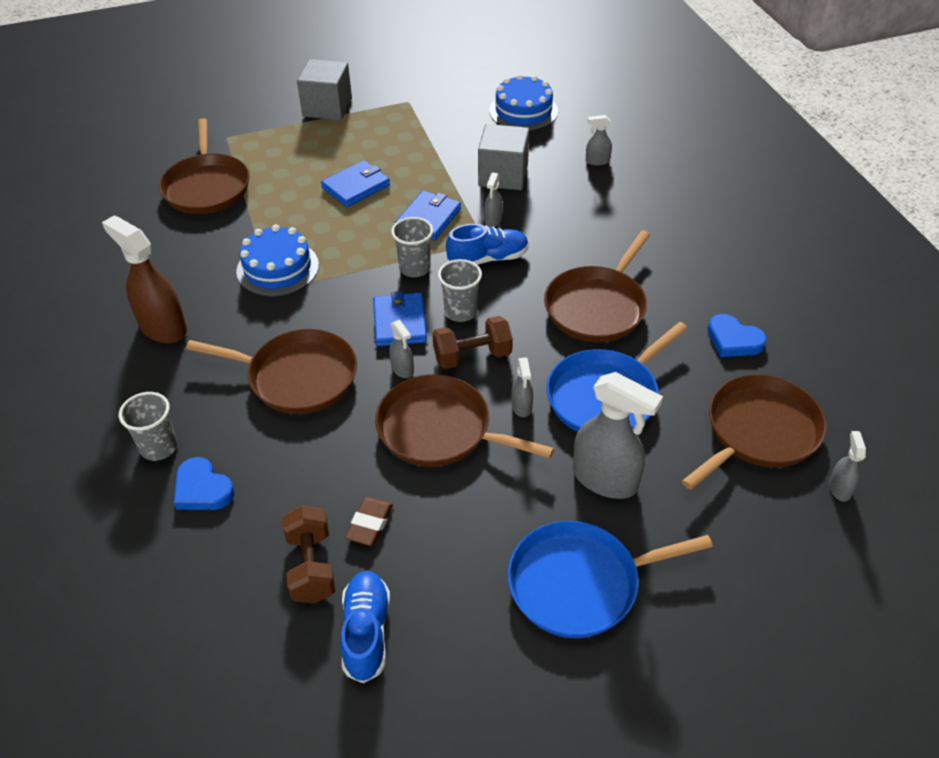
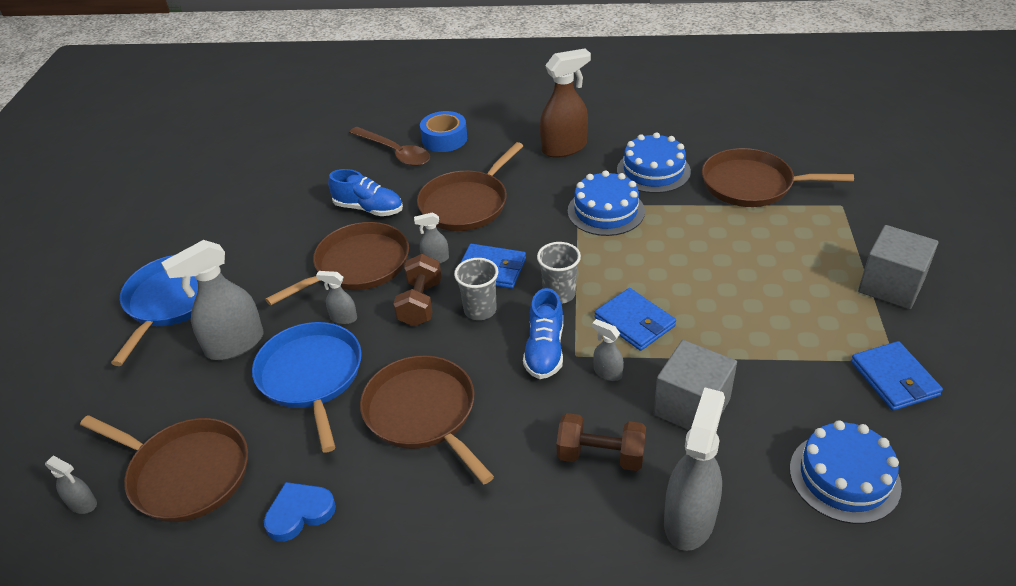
camera: 115 degrees right, 5 degrees down
(159, 447) = (444, 139): grey cup -> blue tape
(197, 251) = (653, 171): none -> blue cake
(202, 489) = (395, 152): blue heart -> brown spoon
(311, 566) = (298, 187): brown dumbbell -> brown dumbbell (600, 456)
(356, 186) = (715, 280): blue wallet -> blue wallet (894, 379)
(366, 632) = (234, 201): blue shoe -> blue shoe (369, 209)
(370, 524) = (306, 216): brown eraser -> none
(597, 161) = (689, 519): grey spray bottle -> grey spray bottle, size x2.06
(758, 431) = (185, 473): brown pan -> brown pan turned 45 degrees counterclockwise

